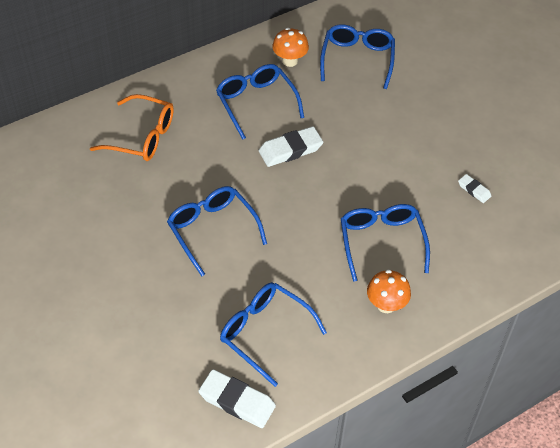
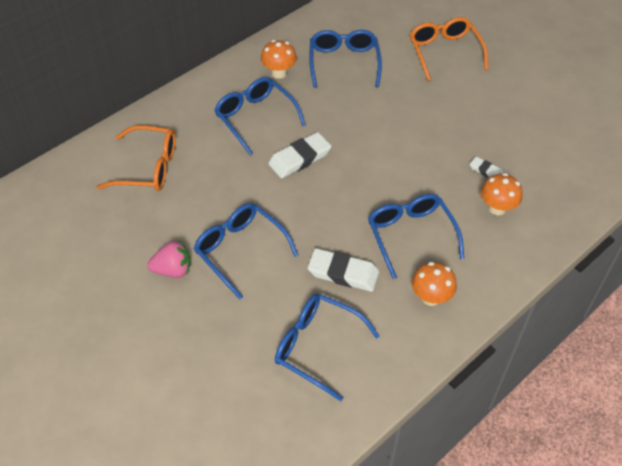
camera: 10 degrees left, 0 degrees up
(145, 239) = (173, 270): none -> pink strawberry
(237, 401) = (305, 424): white eraser -> white eraser (343, 273)
(463, 62) = (444, 52): none -> orange glasses
(475, 229) = (497, 208): none -> orange mushroom

